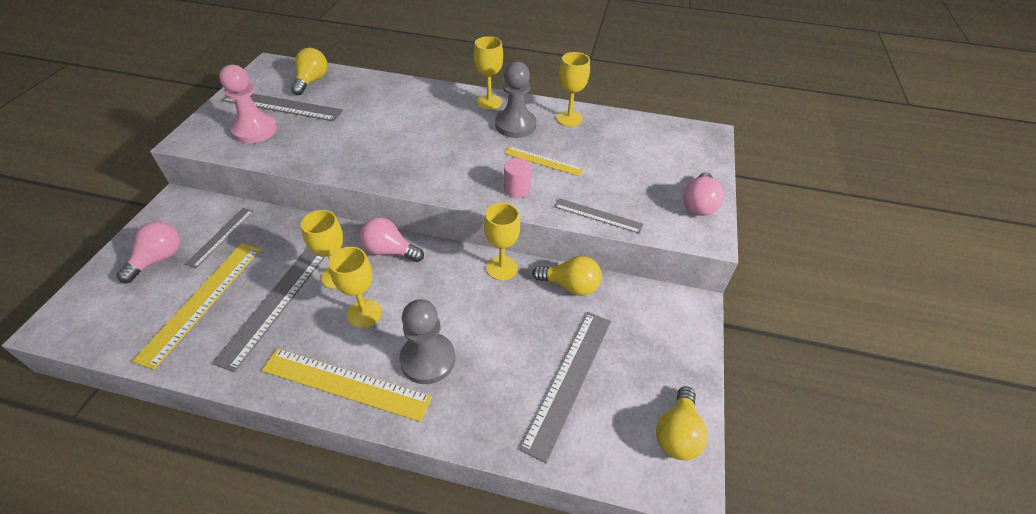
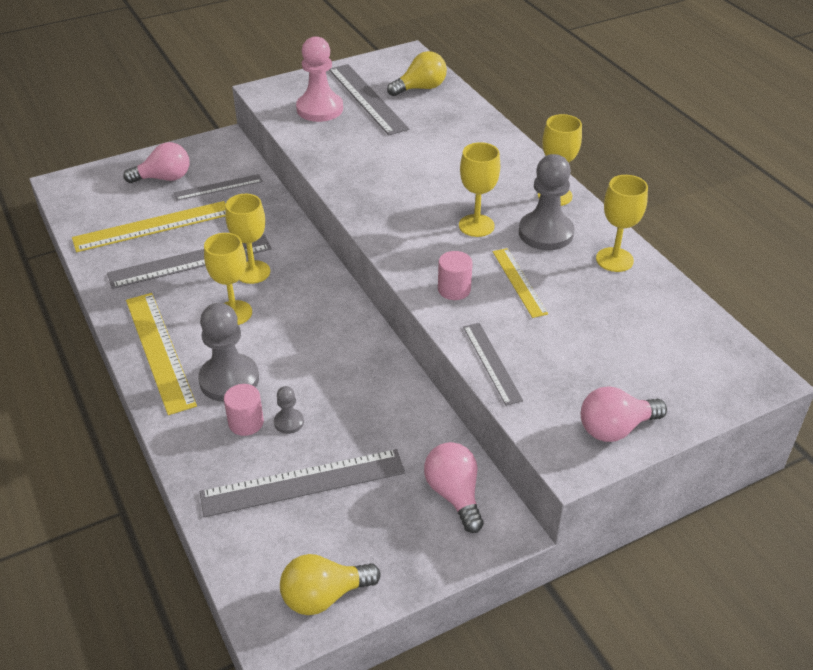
camera: 50 degrees right, 5 degrees down
(389, 251) = (314, 280): pink light bulb -> pink light bulb (454, 494)
(481, 377) = (246, 423): none -> pink cylinder
(502, 268) = (380, 359): yellow goblet -> yellow goblet (476, 225)
(506, 352) = (289, 422): none -> grey pawn
(570, 286) = (416, 418): yellow light bulb -> none

